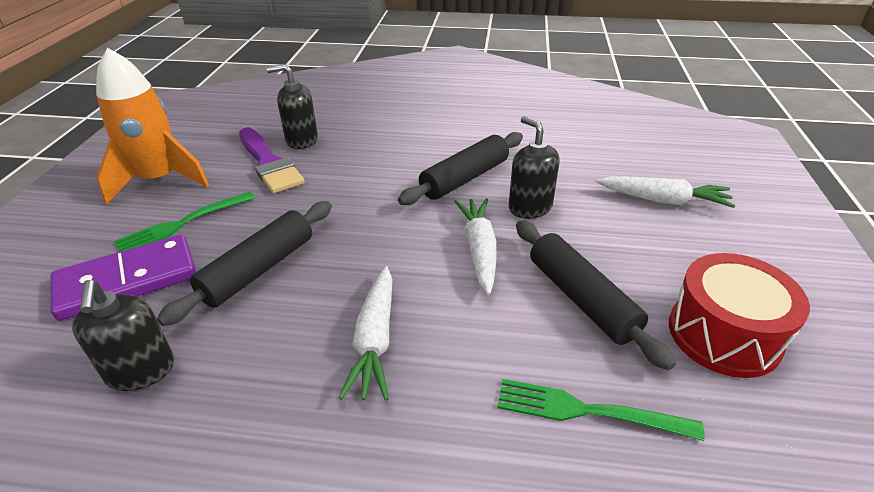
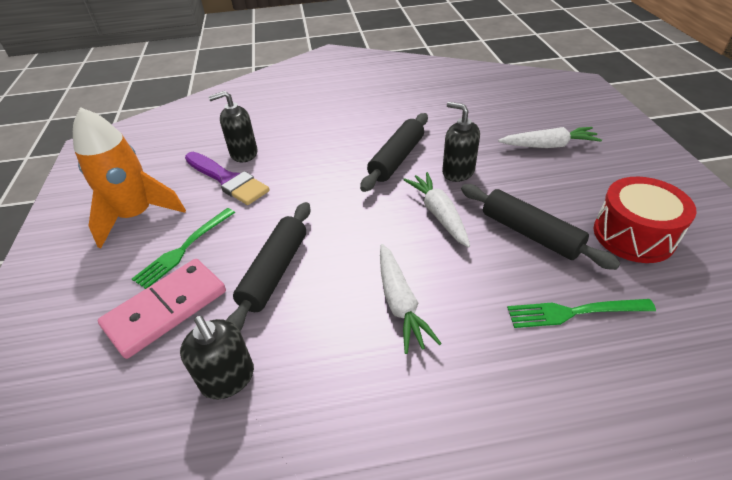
camera: 15 degrees left, 5 degrees up
(127, 280) = (166, 309): purple domino -> pink domino

